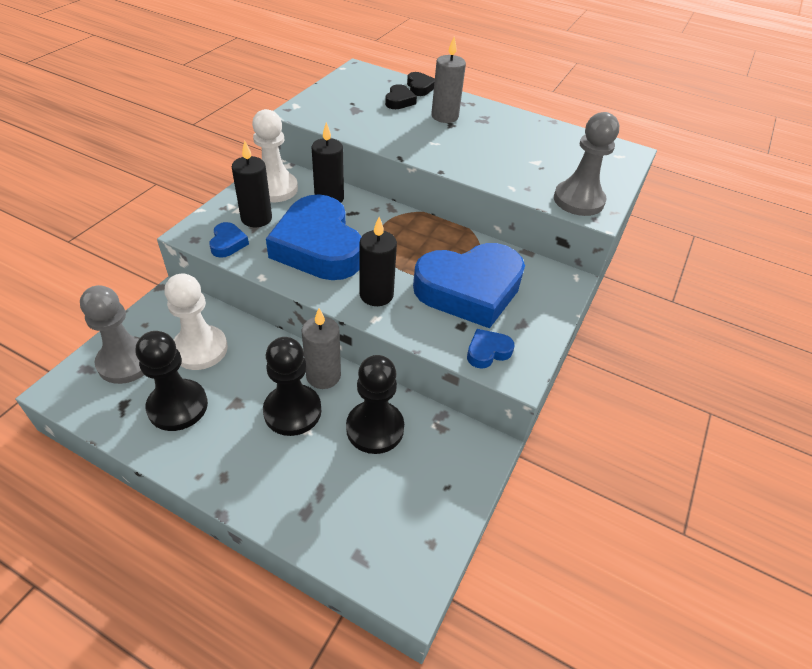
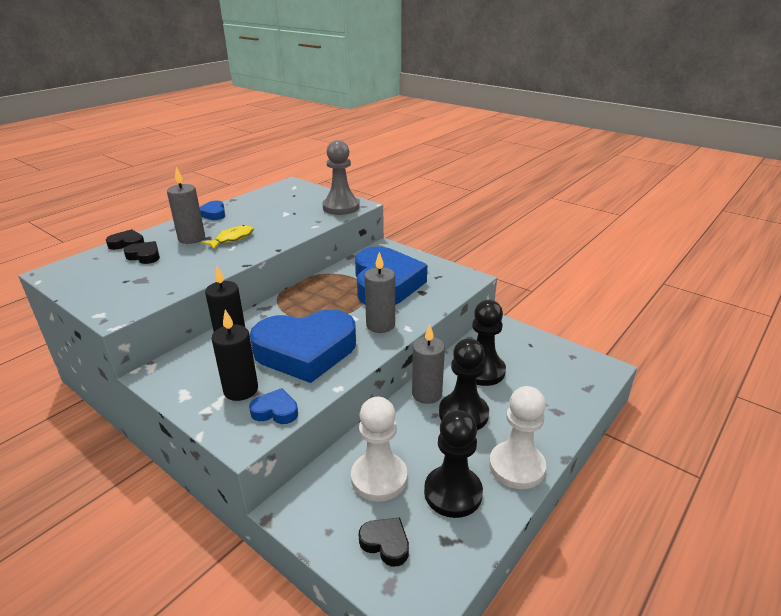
camera: 75 degrees left, 15 degrees down
(126, 362) = (385, 543): grey pawn -> black heart
(275, 189) = (192, 375): white pawn -> white pawn (516, 466)
(376, 295) = (380, 325): black candle -> grey candle
(453, 139) = (232, 239): none -> yellow fish
(487, 351) = (449, 285): blue heart -> blue heart (213, 214)

